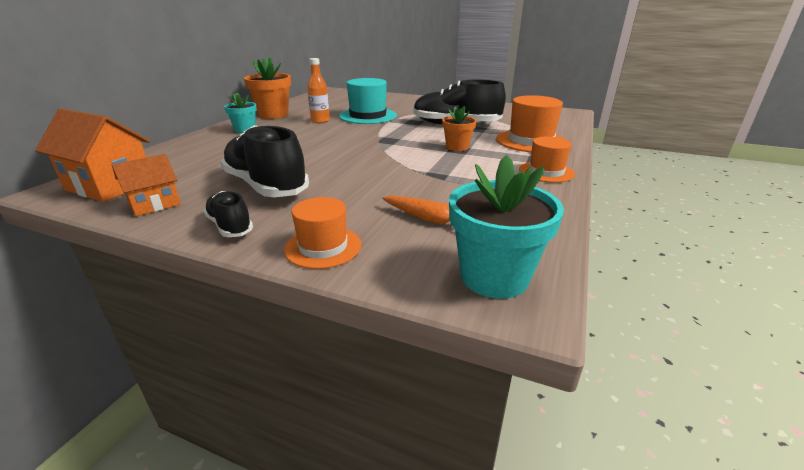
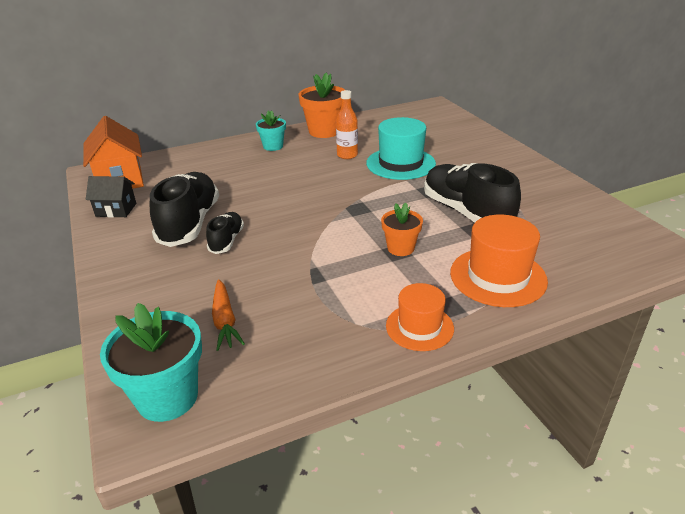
camera: 45 degrees right, 5 degrees up
(154, 204) = (116, 210): orange house -> black house
(230, 226) = (119, 253): black shoe -> black shoe (227, 241)
(323, 247) = (131, 302): orange hat -> none

